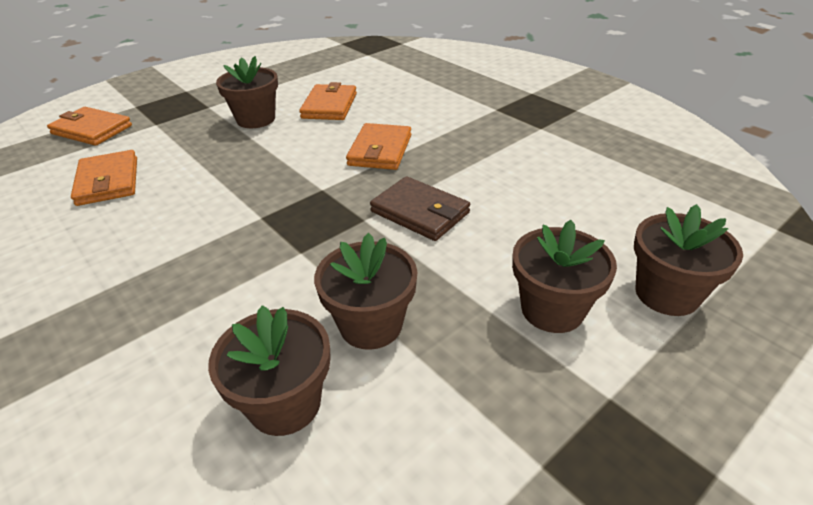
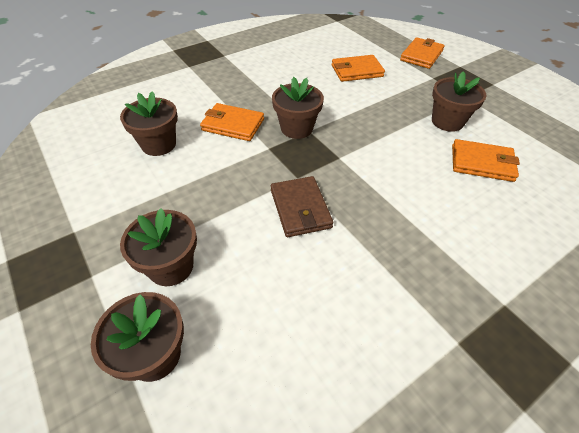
camera: 95 degrees right, 10 degrees up
(371, 325) = (195, 175): brown flower pot -> brown flower pot (296, 128)
(380, 150) = (397, 192): orange wallet -> orange wallet (233, 125)
(420, 212) = (300, 209): brown wallet -> brown wallet turned 60 degrees counterclockwise

